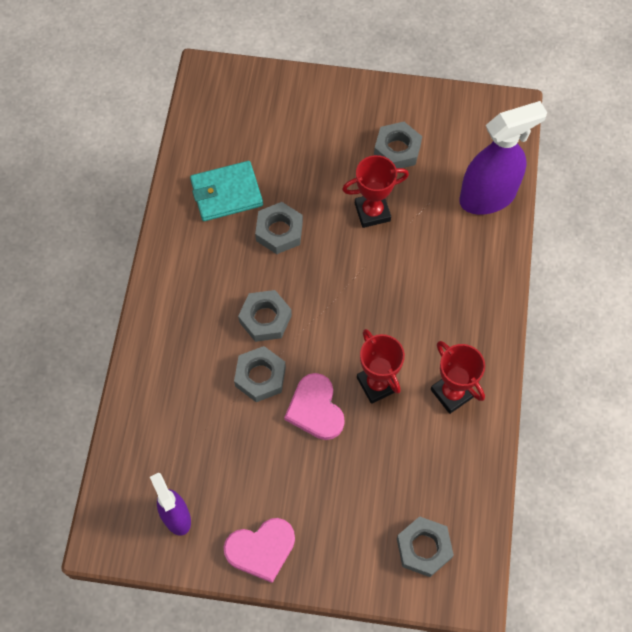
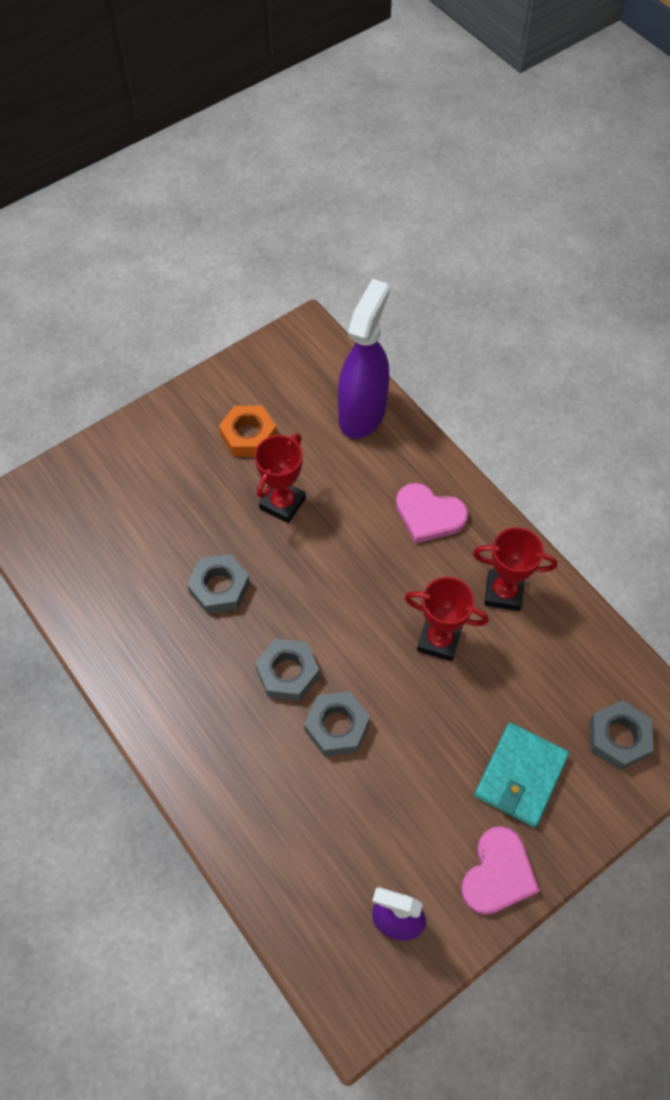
camera: 45 degrees left, 5 degrees down
(226, 193) = (136, 596): turquoise wallet -> turquoise wallet (520, 776)
(315, 409) = (412, 709): pink heart -> pink heart (429, 515)
(397, 150) = (248, 435): grey nut -> orange nut

